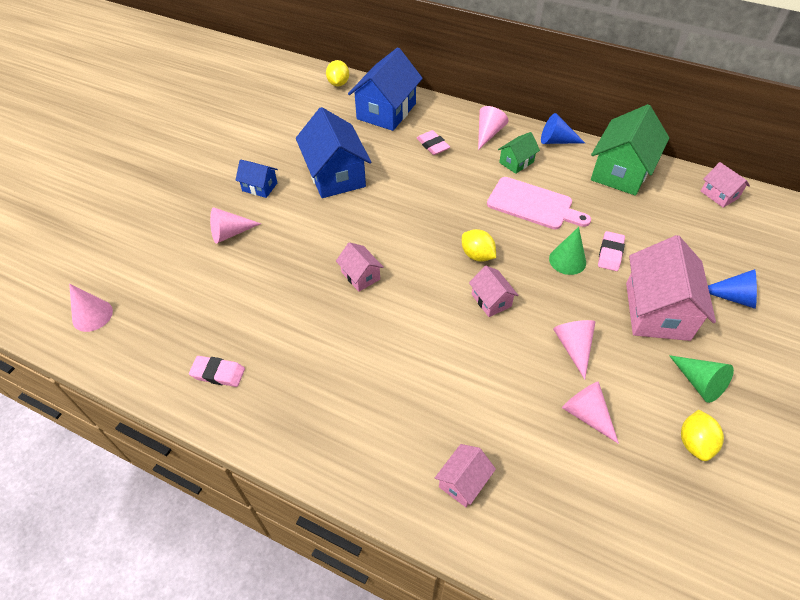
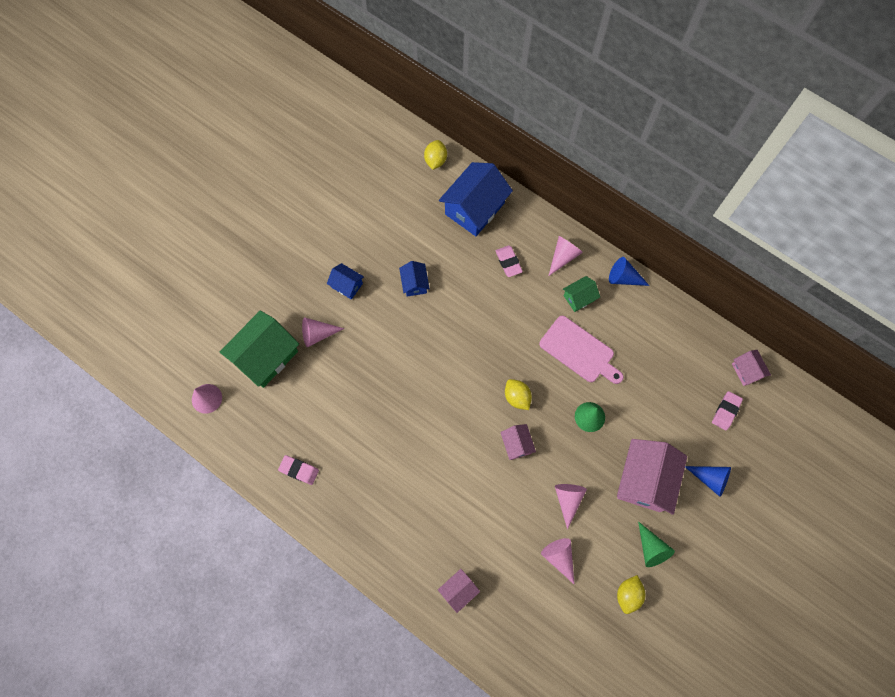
camera: 10 degrees right, 20 degrees up
(335, 175) = (414, 283): blue house -> blue house, size x0.50
(360, 276) = (418, 400): pink house -> none
(610, 253) = (627, 416): pink eraser -> pink eraser (726, 411)
(621, 171) = (669, 327): green house -> green house (266, 356)

